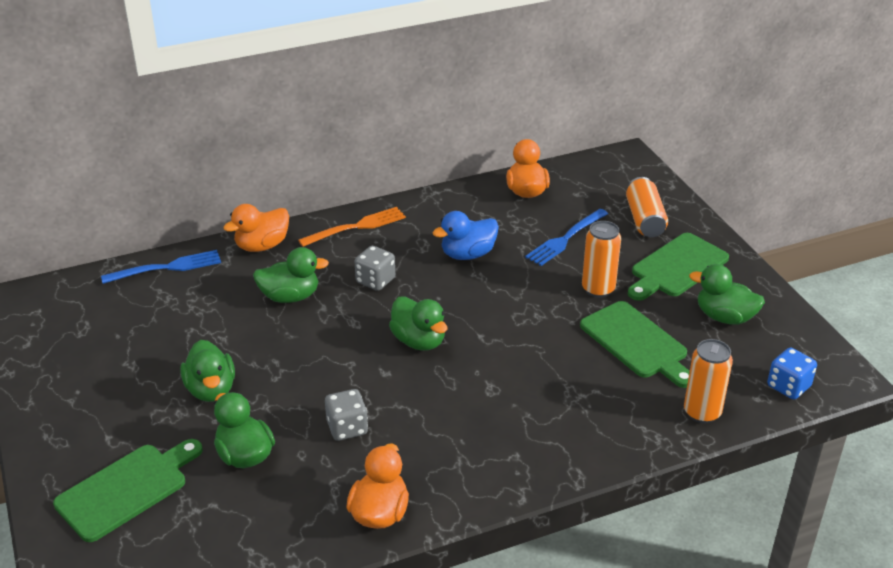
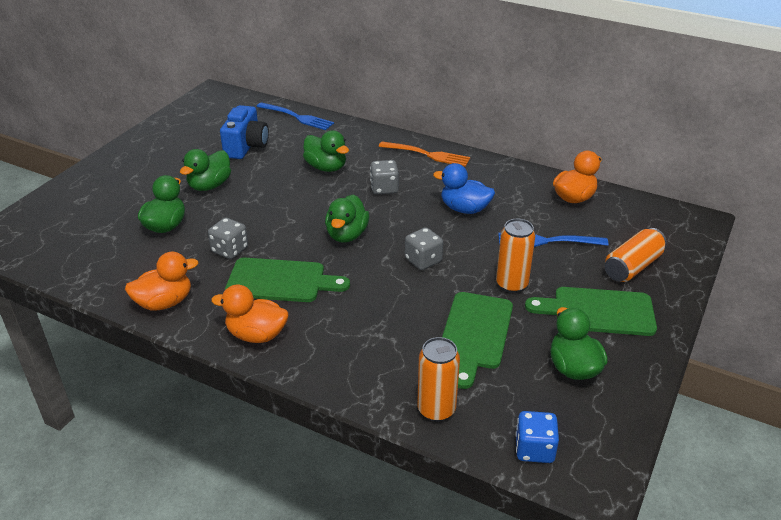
camera: 50 degrees right, 0 degrees up
(126, 489) = (99, 203): green cutting board -> green cutting board (281, 281)
(172, 329) = (246, 146): none -> blue camera
(262, 246) = (360, 134): orange duck -> orange duck (256, 335)
(511, 317) = (423, 260): none -> grey dice

